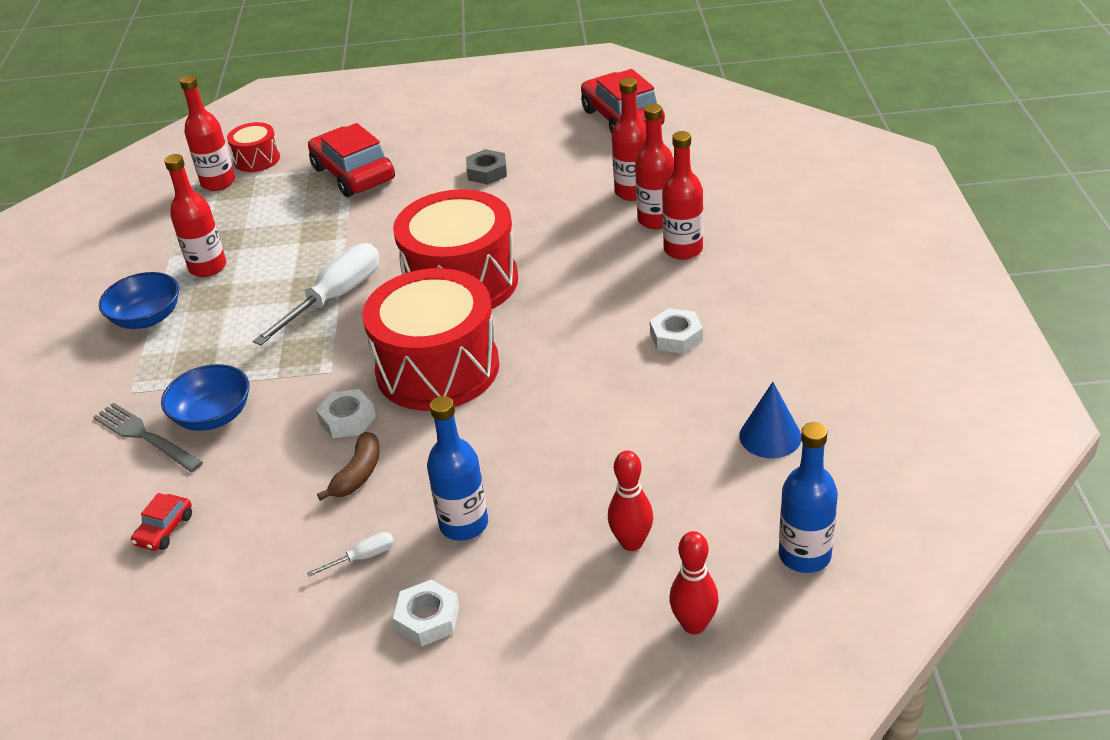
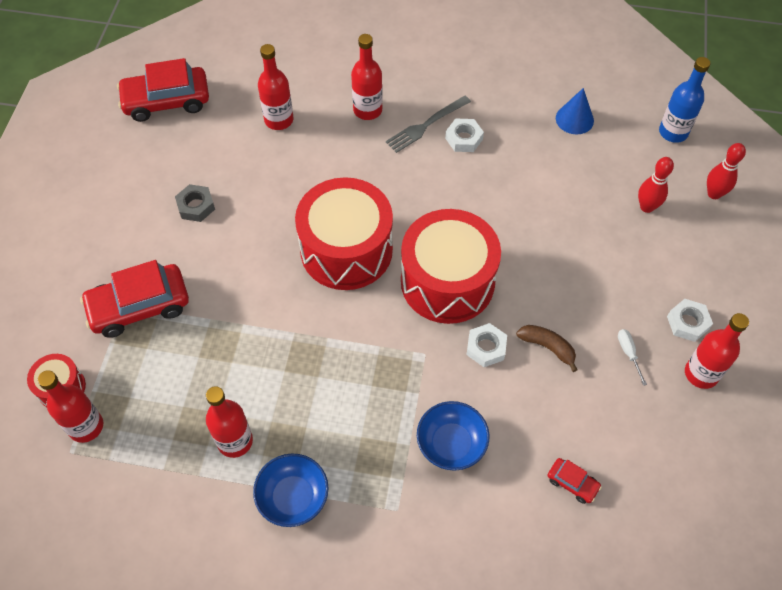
camera: 80 degrees left, 20 degrees up
(144, 436) = (459, 499): grey fork -> grey fork (425, 126)
(335, 298) = (328, 341): white screwdriver -> none
(464, 524) = (611, 291): blue bottle -> none
(656, 220) = (323, 115): red bottle -> red bottle (701, 374)

